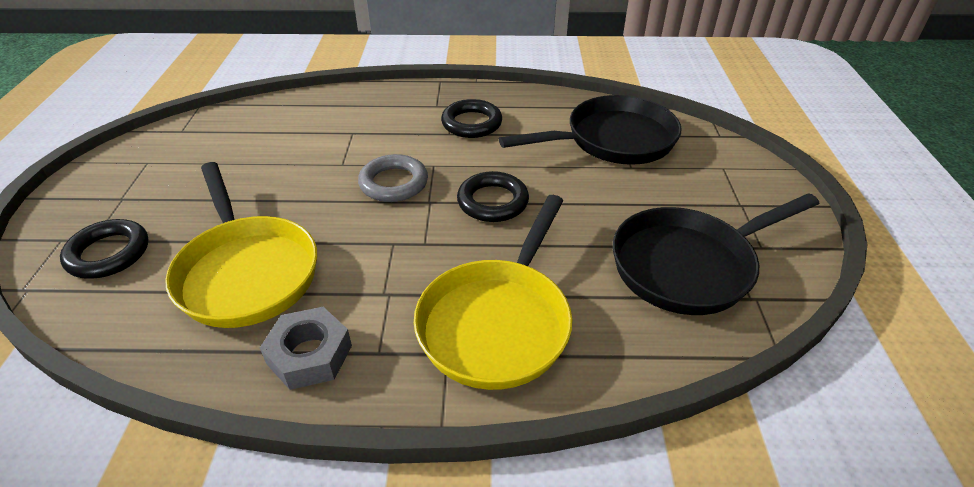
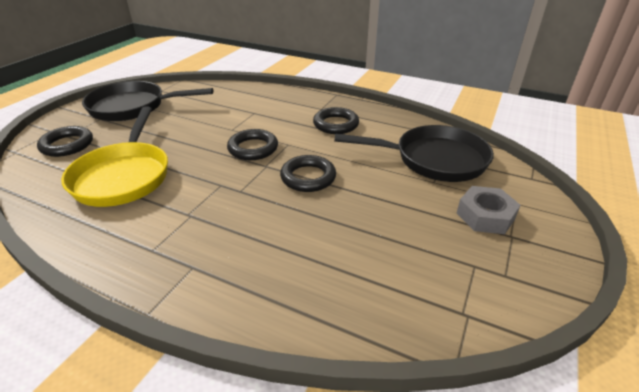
camera: 25 degrees right, 5 degrees down
(309, 355) = (113, 236): grey nut -> grey nut (485, 216)
(394, 183) = (253, 148): grey ring -> black ring
(498, 322) = (243, 258): yellow pan -> none
(689, 265) = (425, 268): black pan -> black pan (133, 107)

